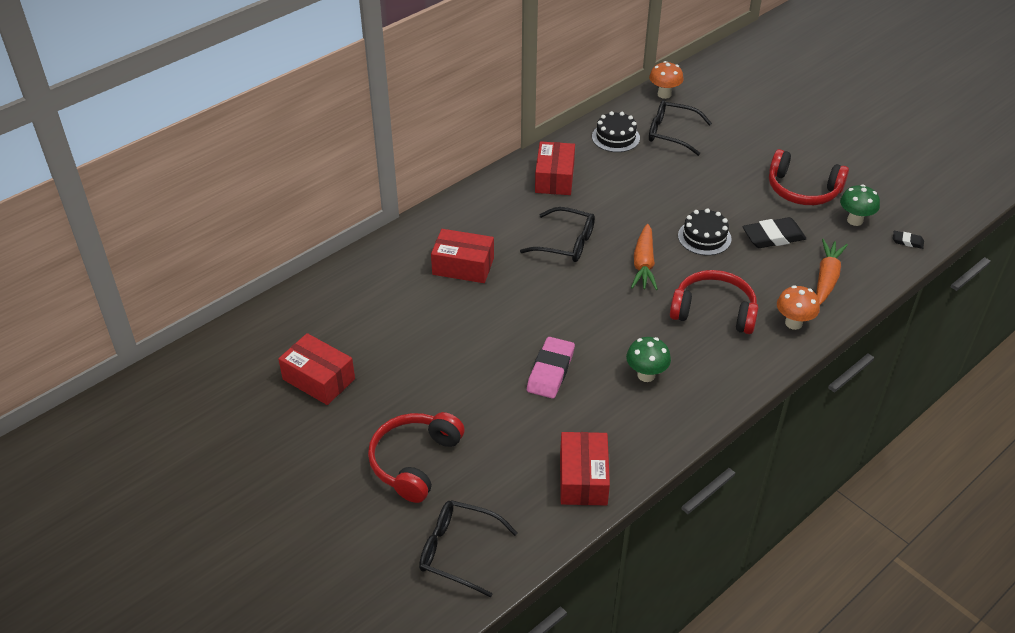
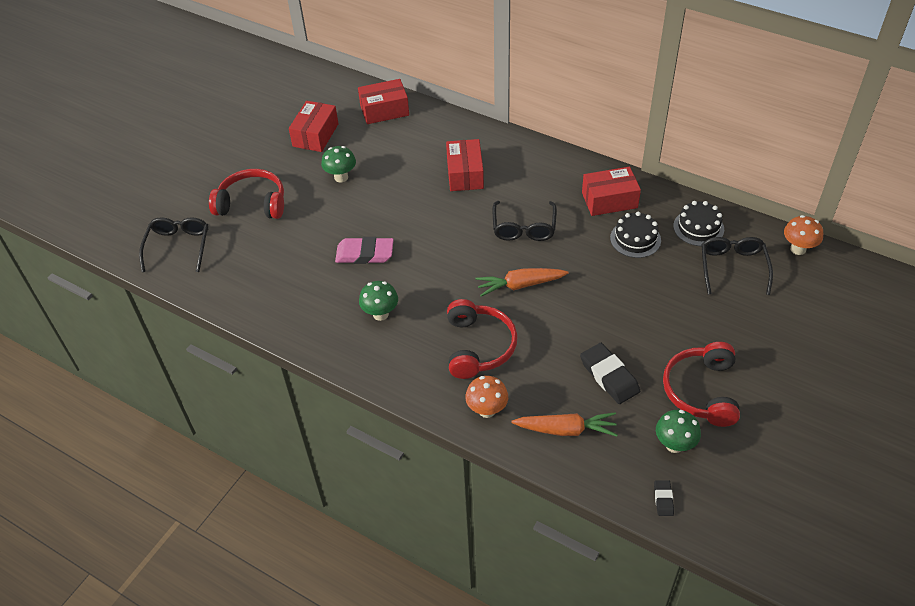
camera: 75 degrees right, 5 degrees up
(412, 369) = (341, 177): none -> green mushroom
(583, 478) = (258, 298): red box -> red box (384, 110)
(704, 237) = (580, 322): black cake -> black cake (635, 239)

